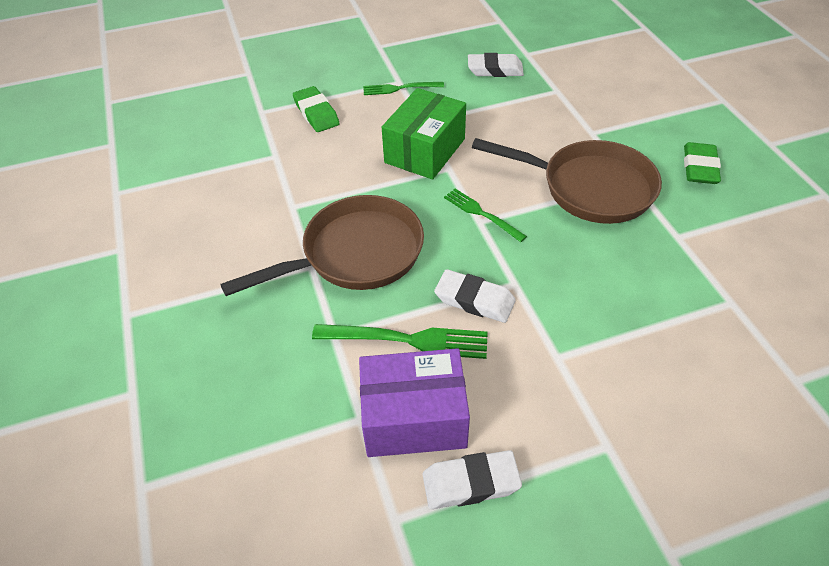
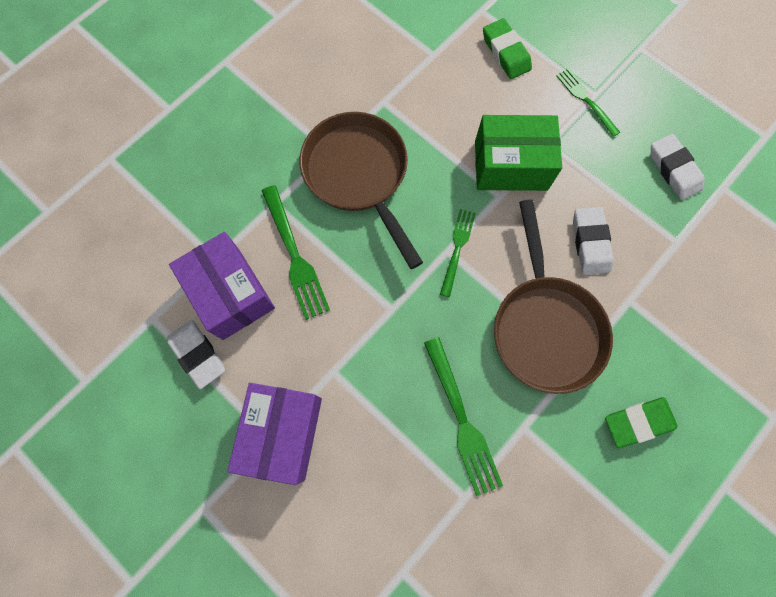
camera: 60 degrees right, 25 degrees up
(316, 113) = (505, 52): green eraser -> green eraser turned 60 degrees counterclockwise
(355, 254) = (358, 175): brown pan -> brown pan turned 150 degrees counterclockwise
(474, 300) = (358, 286): white eraser -> white eraser (590, 243)
(607, 430) = (282, 432): none -> purple box
(653, 275) = (462, 419): none -> green fork

